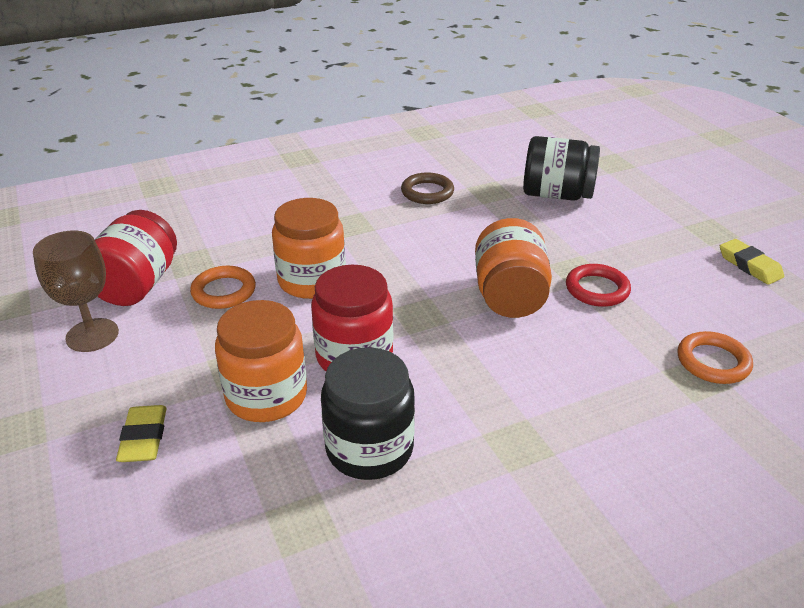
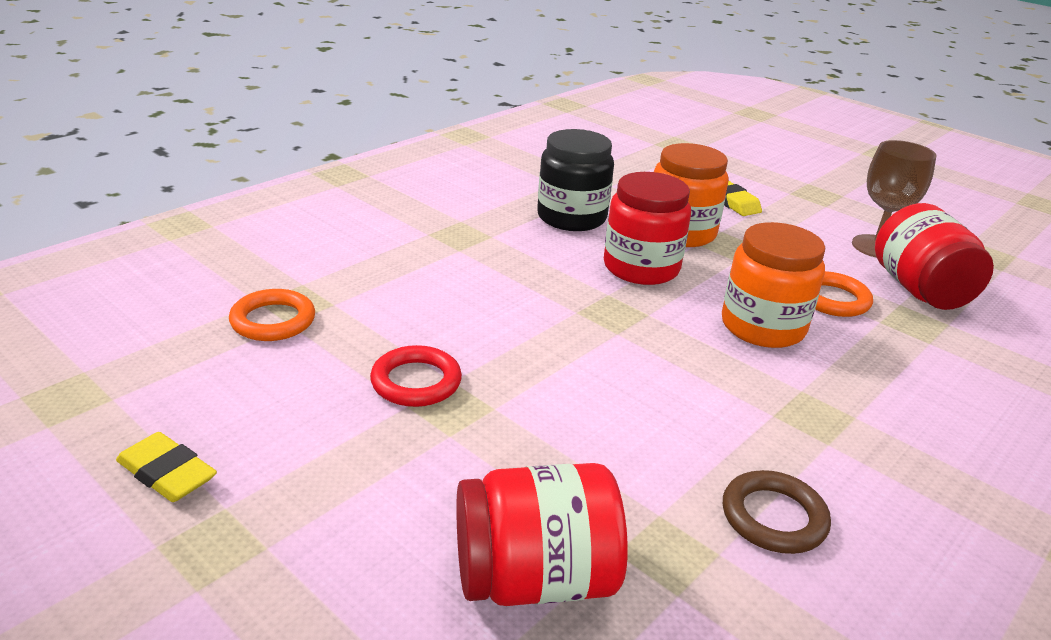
camera: 155 degrees right, 5 degrees down
(509, 296) = (525, 351): orange jar -> none
(556, 195) = (534, 578): black jar -> red jar

